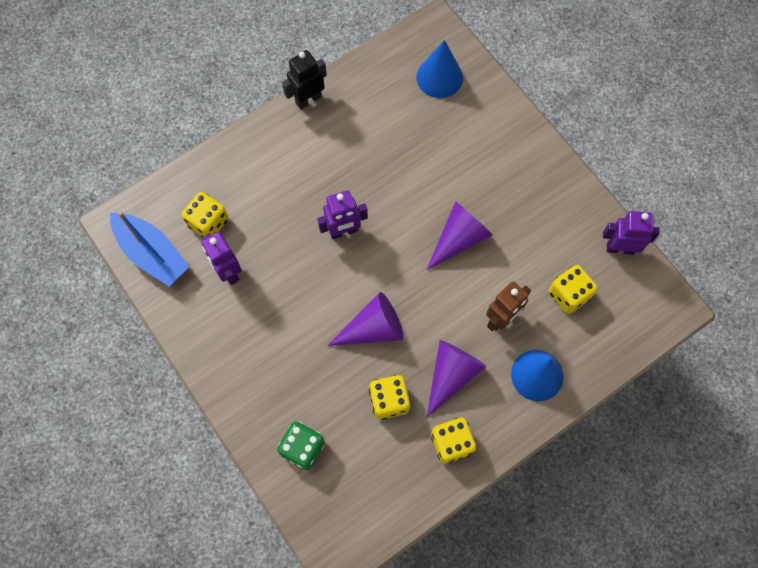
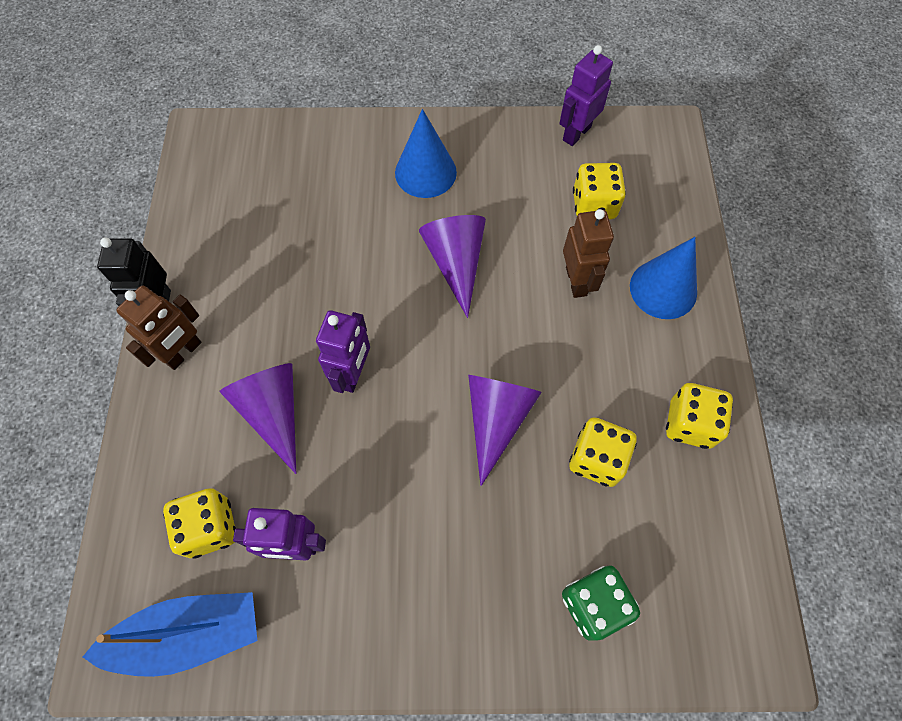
camera: 55 degrees left, 5 degrees down
(290, 133) = (183, 352): none -> brown robot
(439, 77) = (259, 165): blue cone -> blue cone (425, 172)
(451, 374) = (608, 371): purple cone -> purple cone (273, 411)

